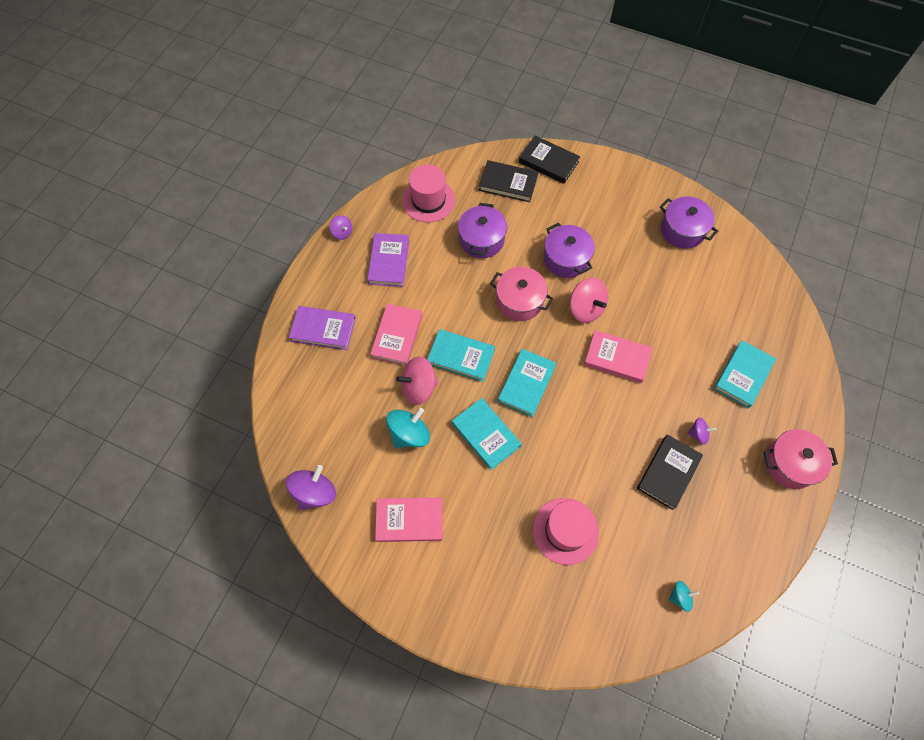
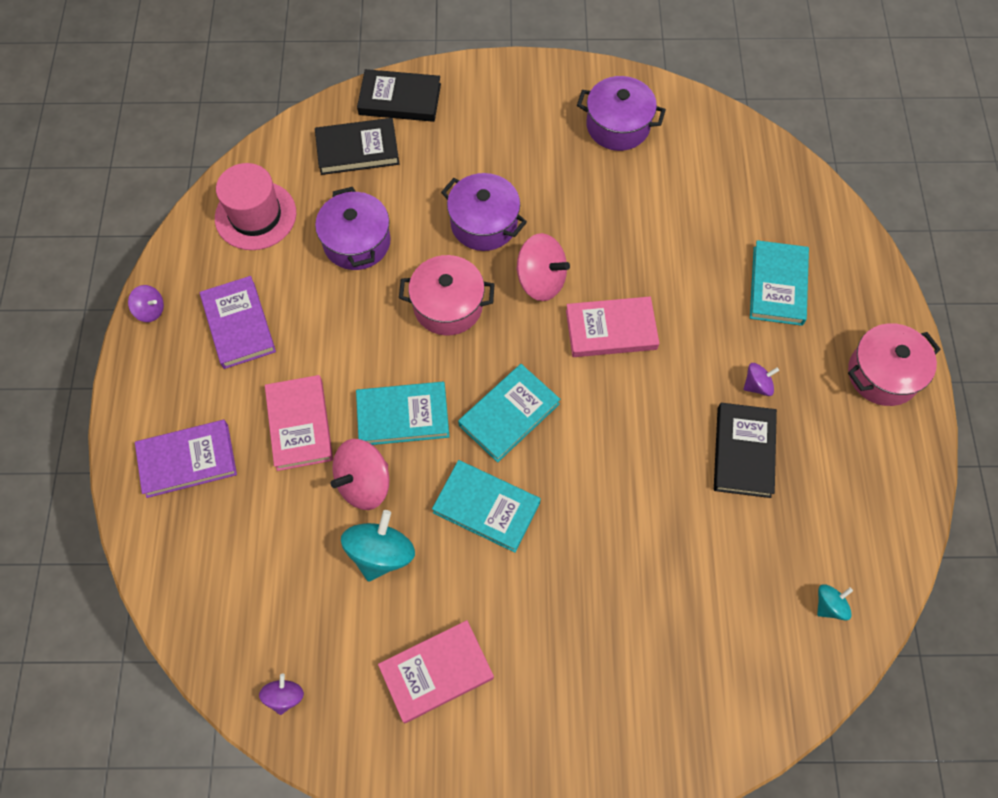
camera: 25 degrees left, 0 degrees up
(315, 492) = (284, 696): purple spinning top -> purple spinning top, size x0.55
(526, 384) = (509, 415): turquoise book -> turquoise book turned 45 degrees clockwise
(565, 530) = (649, 588): pink hat -> none

